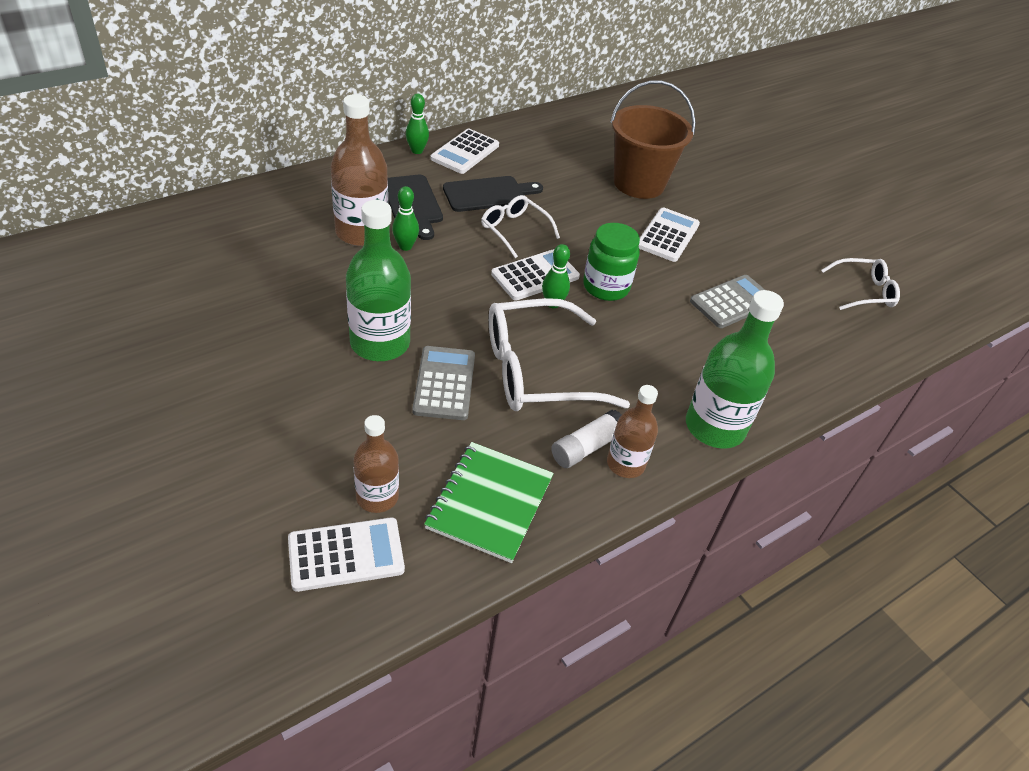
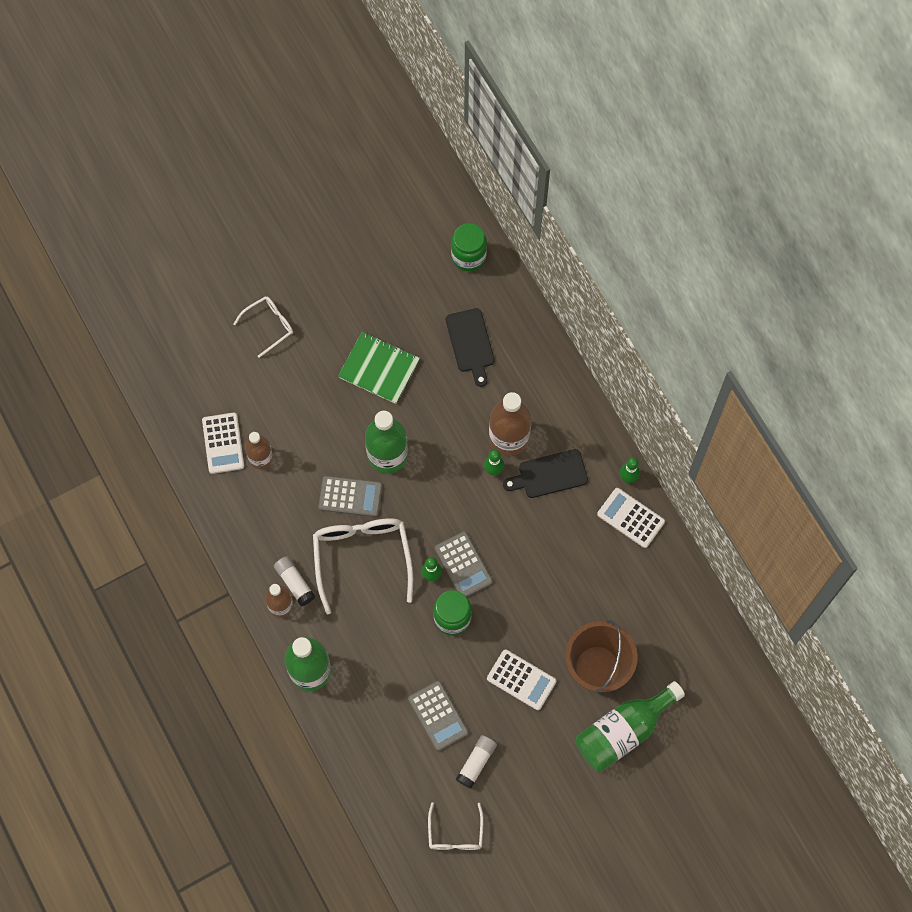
camera: 100 degrees right, 25 degrees up
(78, 257) = (468, 256): none -> green jar
(488, 194) = (568, 535): black cutting board -> black cutting board (470, 343)
(490, 503) = (254, 521): green notebook -> green notebook (379, 368)
(514, 230) = (520, 553): white glasses -> white glasses (269, 325)
(535, 275) = (463, 565): white calculator -> grey calculator
(700, 171) = (623, 731): none -> green bottle
(776, 273) = (476, 763): none -> white glue stick

